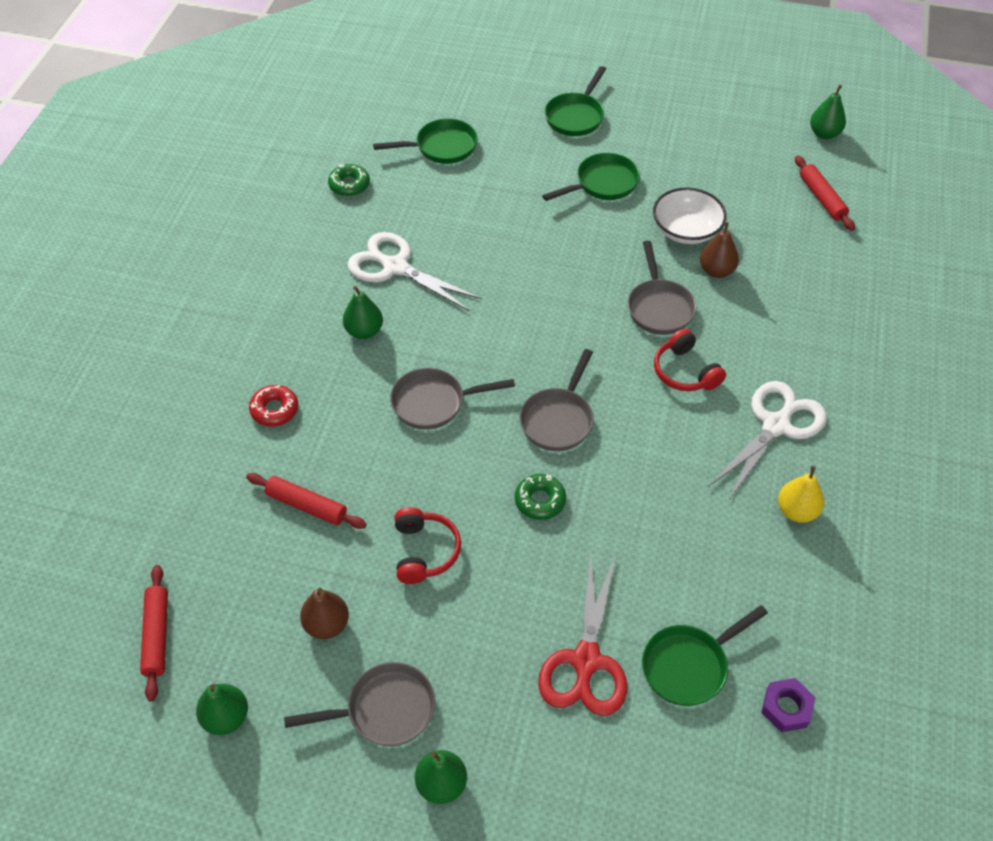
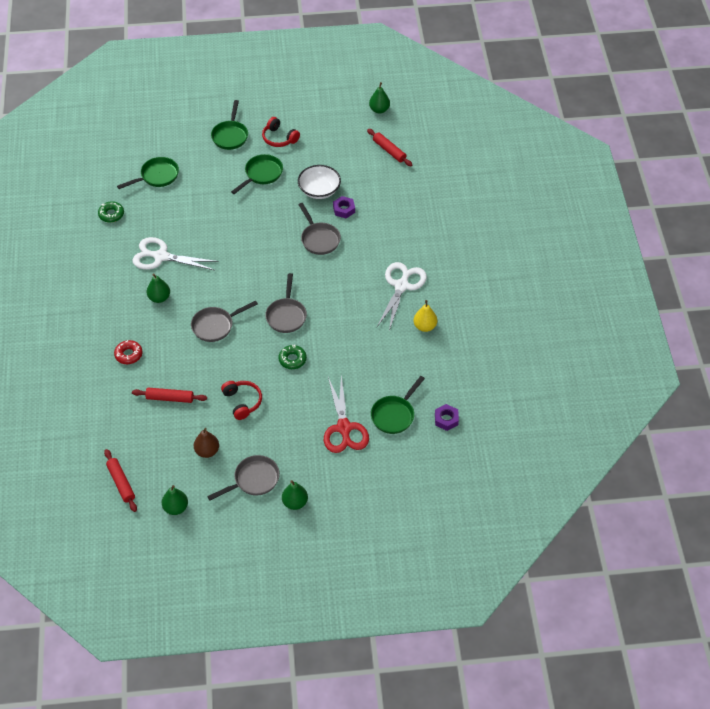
camera: 20 degrees left, 0 degrees up
(685, 372) = (345, 271): red headphones -> red headphones (279, 138)
(716, 271) = (344, 209): brown pear -> purple nut

